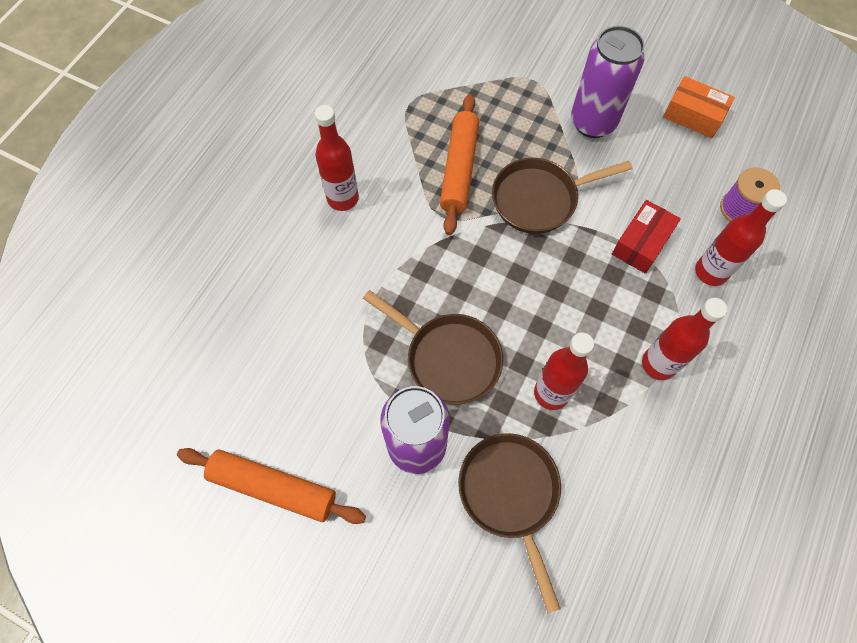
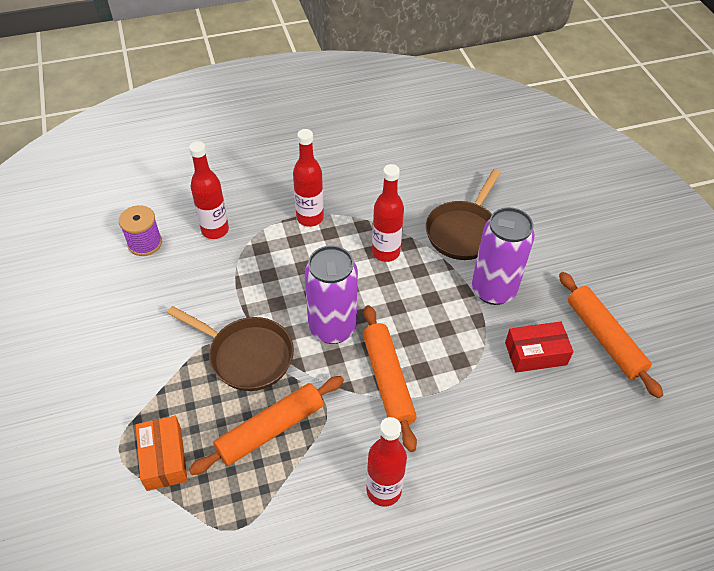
camera: 135 degrees left, 15 degrees down
(419, 274) = (388, 380): none -> orange rolling pin
(448, 358) = (425, 316): brown pan -> none
(593, 122) = (134, 373): purple can -> purple can (332, 328)
(641, 243) = (227, 275): red box -> red box (535, 353)
(693, 115) = (69, 315): orange box -> orange box (164, 458)

